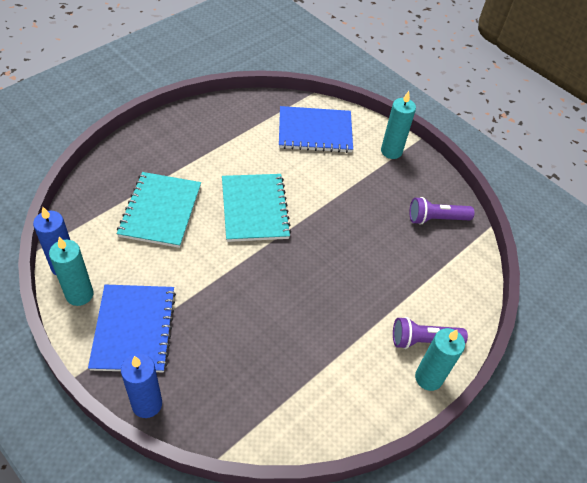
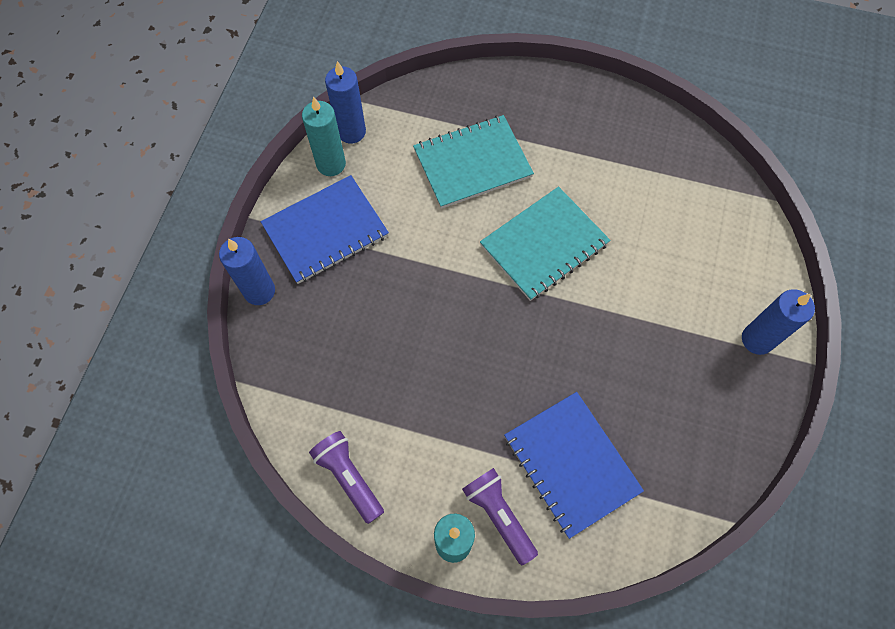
camera: 65 degrees right, 15 degrees up
(315, 131) = (712, 238): blue notebook -> blue notebook (571, 464)
(391, 151) = (757, 339): turquoise candle -> blue candle
(436, 219) = (690, 447): purple flashlight -> purple flashlight (349, 477)

